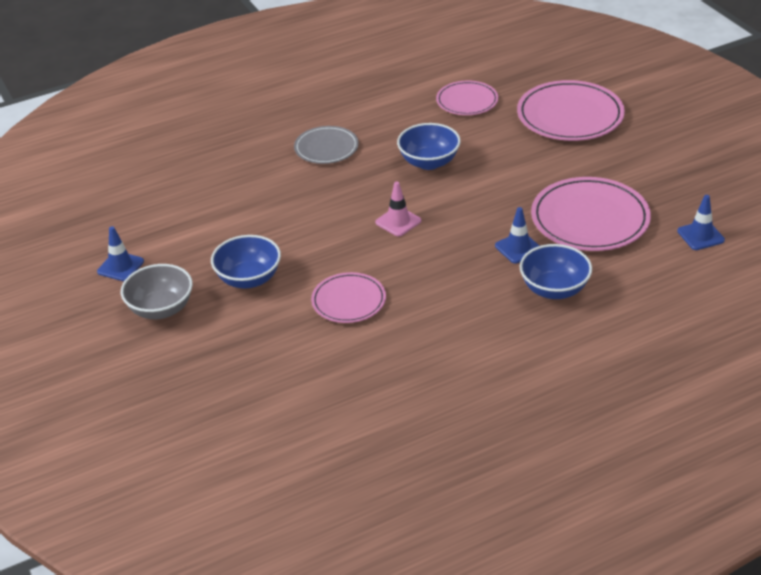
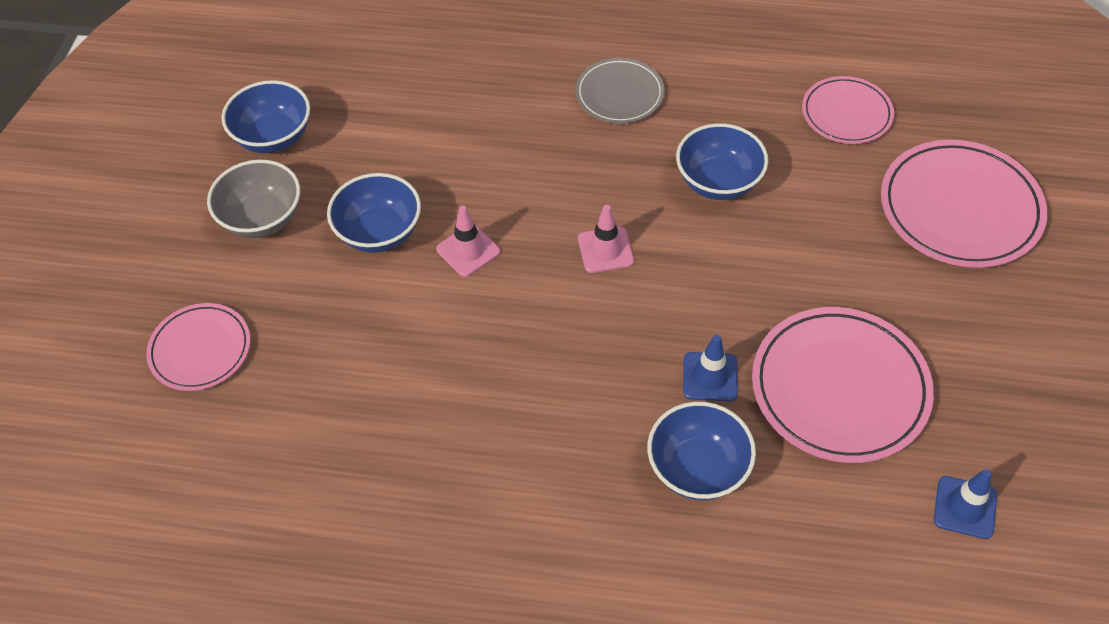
camera: 35 degrees right, 15 degrees up
(120, 266) = (273, 137): blue traffic cone -> blue bowl
(315, 260) = (468, 250): none -> pink traffic cone
(348, 301) = (453, 331): pink plate -> pink plate (200, 349)

